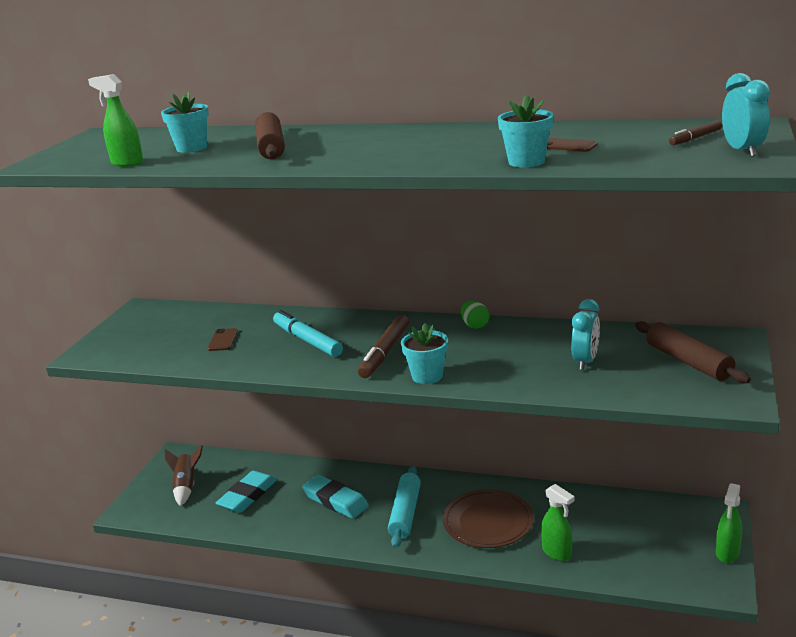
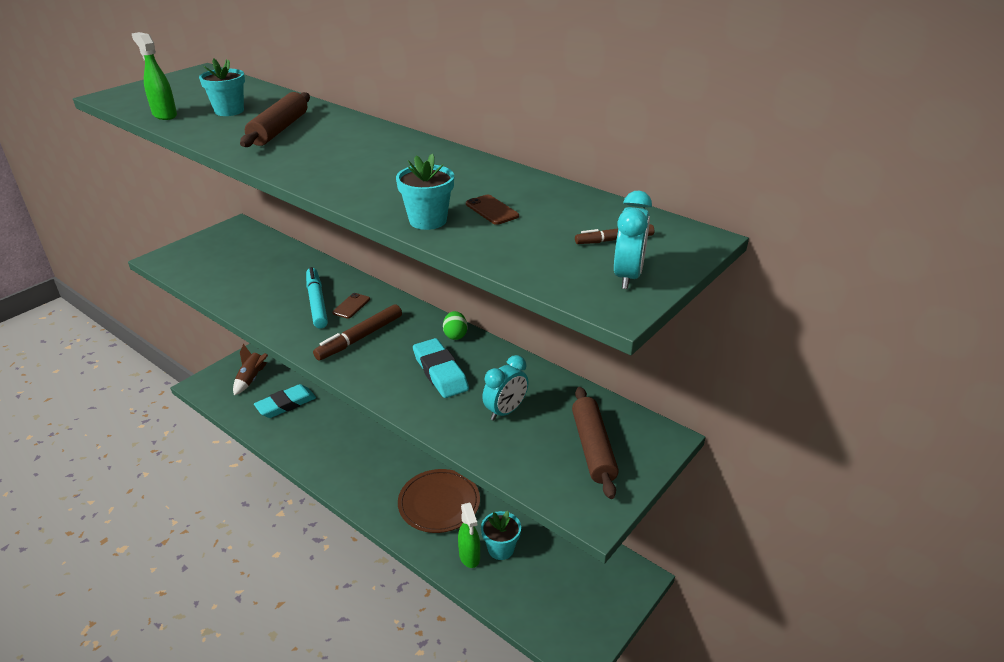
camera: 20 degrees right, 10 degrees up
(223, 340) = (260, 279): brown phone -> brown phone (351, 306)
(335, 501) = (342, 435): turquoise eraser -> turquoise eraser (440, 372)
(405, 513) = (384, 468): turquoise rolling pin -> none
(427, 376) = (367, 376): turquoise flower pot -> turquoise flower pot (501, 549)
(727, 553) = (610, 622): green spray bottle -> none

